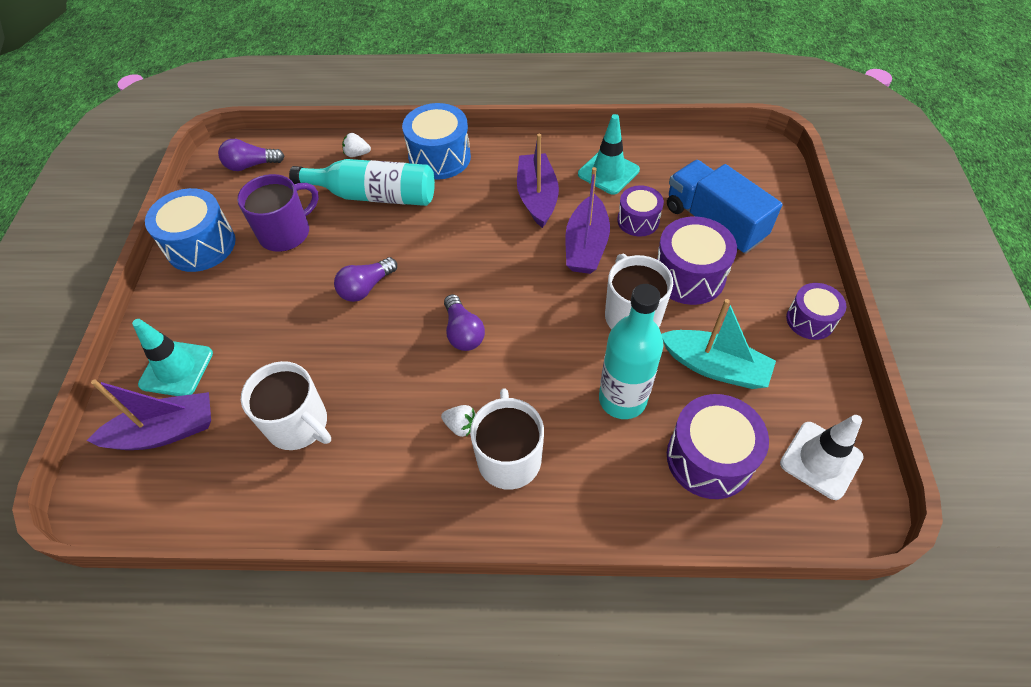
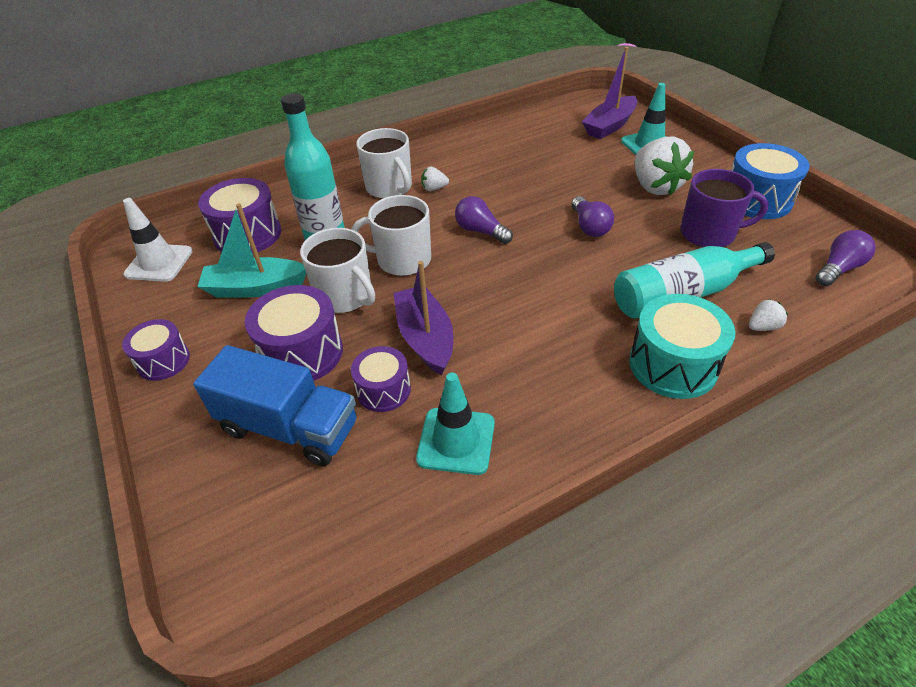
camera: 150 degrees right, 10 degrees down
(253, 305) = (655, 186): none -> white strawberry
(286, 233) = (709, 234): purple mug -> purple mug turned 105 degrees counterclockwise
(299, 424) = (537, 154): white mug -> white mug (402, 260)
(366, 287) = (589, 227): purple light bulb -> purple light bulb turned 150 degrees clockwise
(439, 157) = (673, 365): blue drum -> turquoise drum
(537, 197) = (517, 367): purple boat -> none

